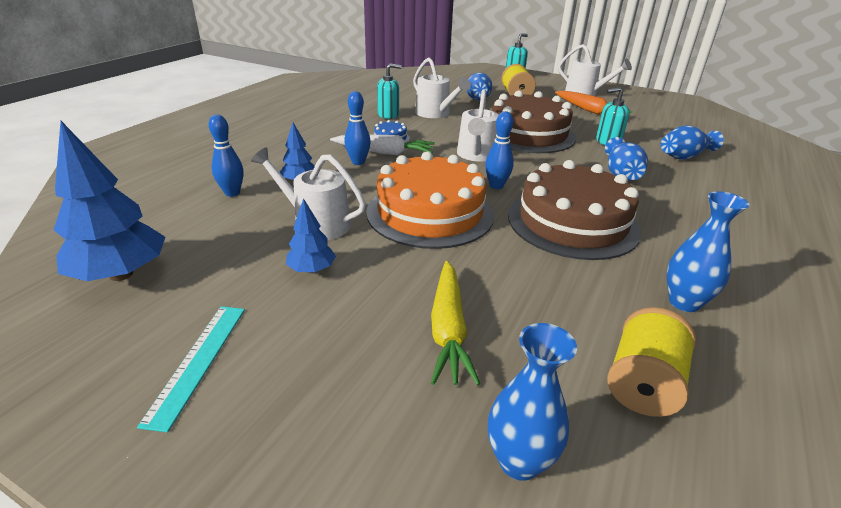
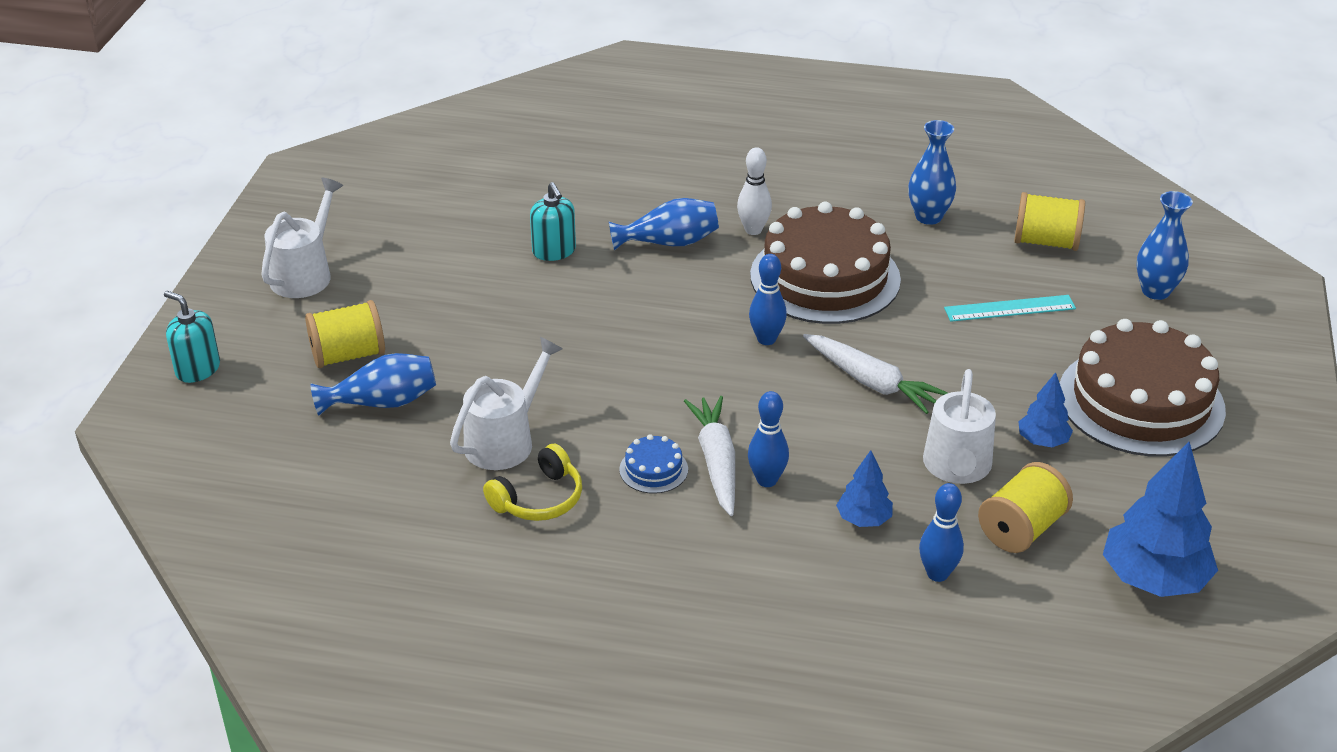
camera: 105 degrees left, 5 degrees up
(197, 361) = (1204, 464): turquoise ruler -> turquoise ruler (1010, 308)
(233, 232) = (1021, 529): none -> yellow spool
(388, 115) = (539, 499): turquoise soap dispenser -> yellow headphones
(430, 213) = (872, 382): orange cake -> white carrot
(448, 330) = (1060, 337): yellow carrot -> none
(476, 155) = (675, 368): white watering can -> none
(528, 134) = (560, 326): brown cake -> brown cake (1141, 401)
(590, 111) = (410, 268): orange carrot -> none
(642, 206) = (753, 230): none -> white bowling pin
(684, 156) = (578, 191): blue vase -> none

